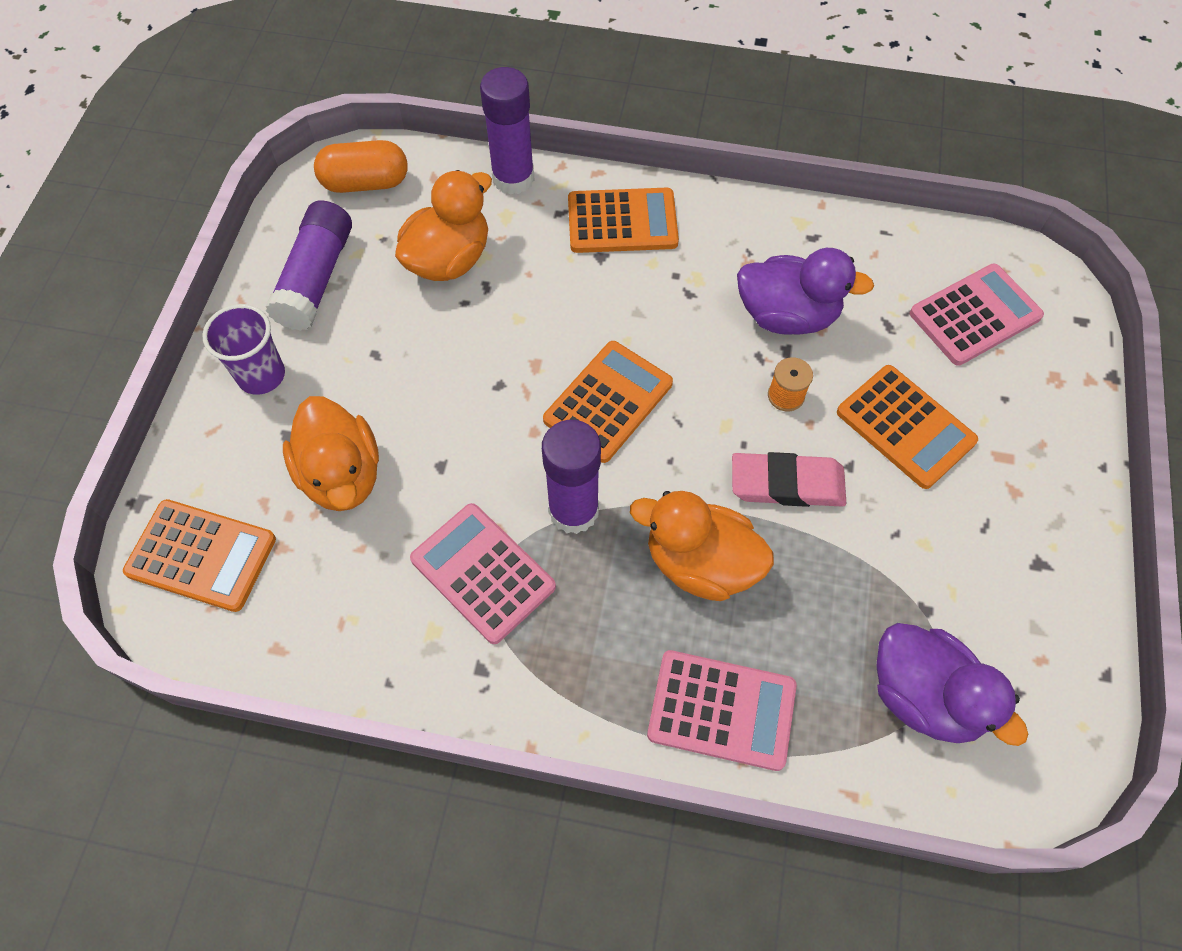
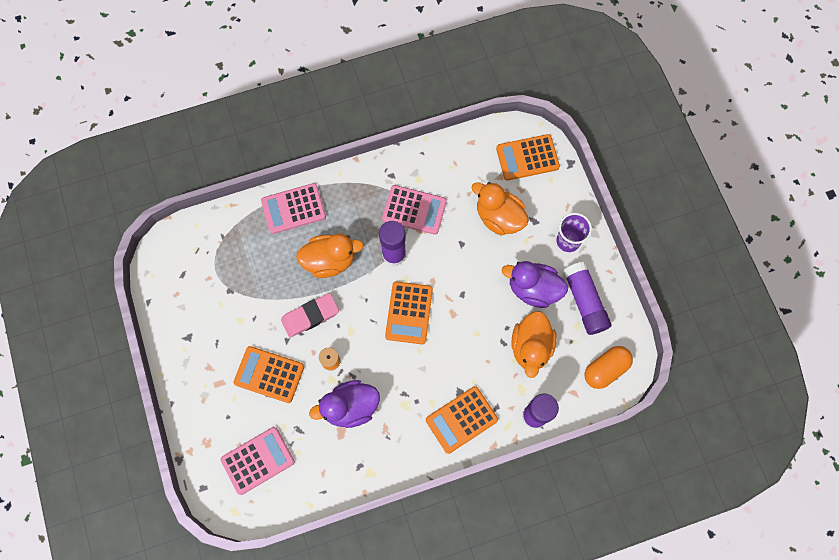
camera: 150 degrees right, 10 degrees up
(924, 696) = (218, 255): purple duck -> purple duck (533, 289)
(975, 315) = (258, 460): pink calculator -> pink calculator turned 150 degrees counterclockwise

